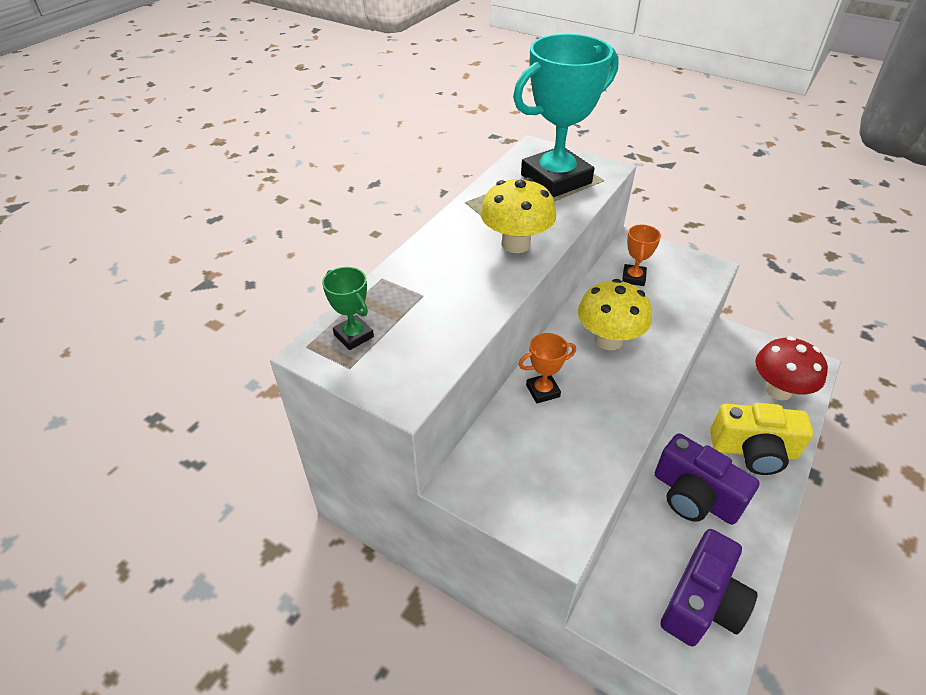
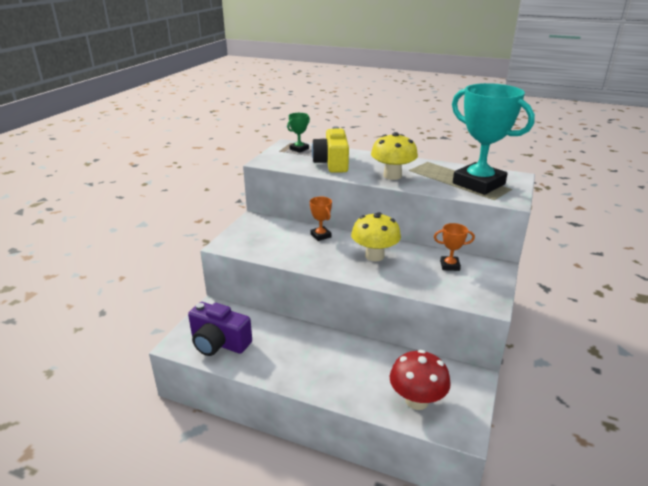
camera: 80 degrees right, 15 degrees down
(694, 496) = (294, 343): purple camera -> none
(753, 451) = (342, 377): yellow camera -> yellow camera (332, 163)

